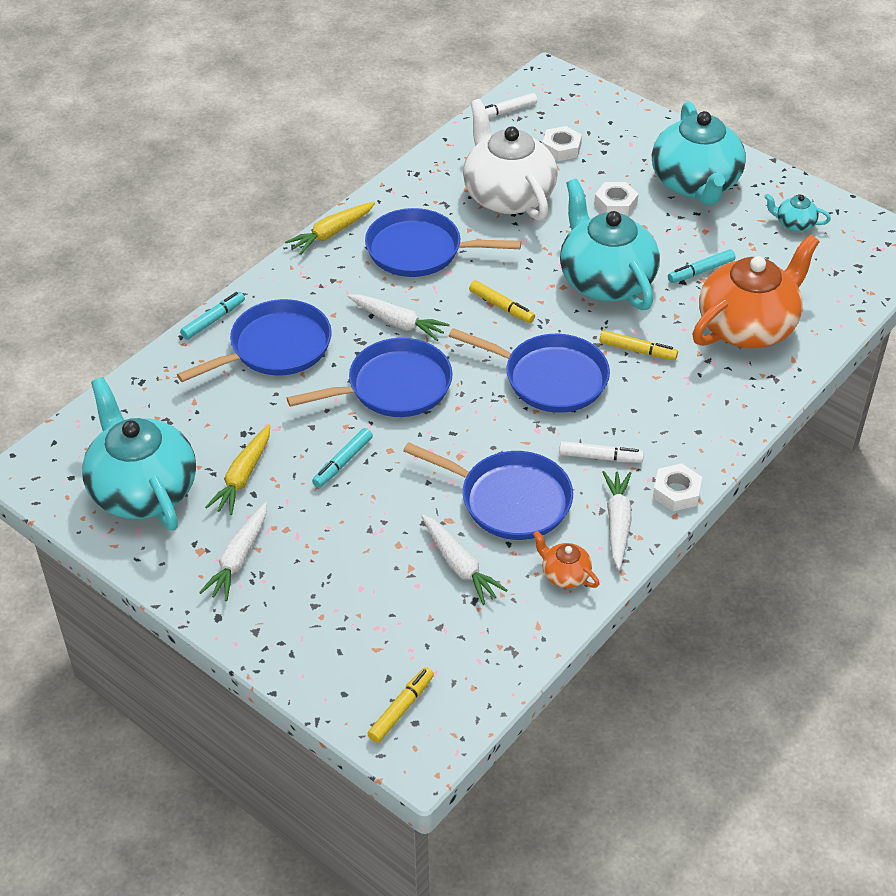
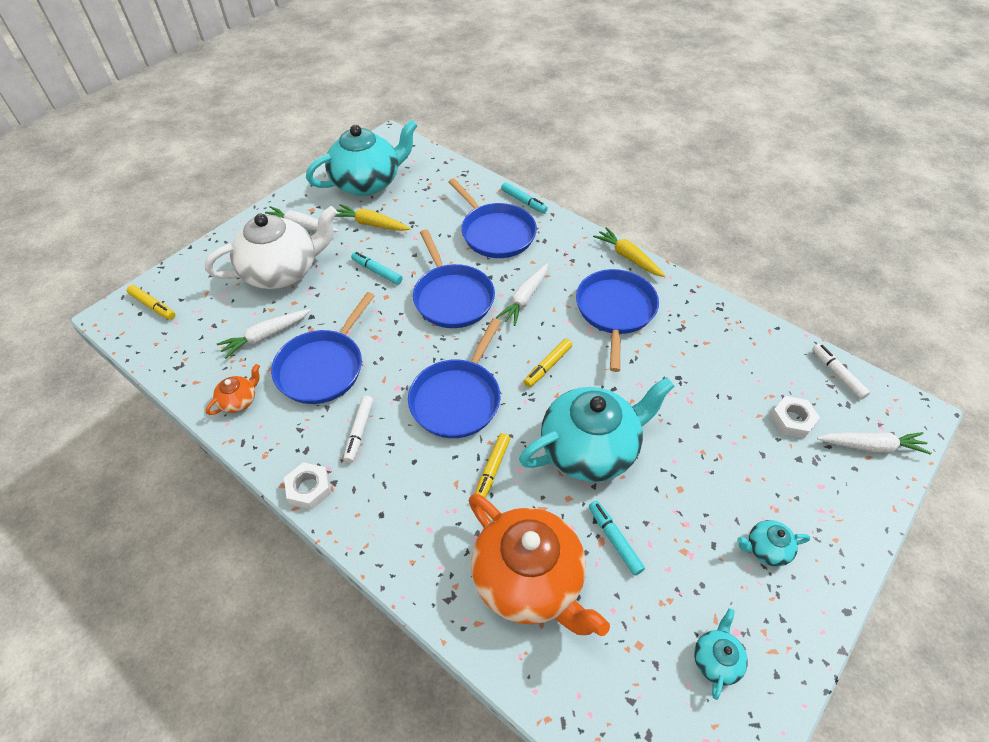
camera: 90 degrees right, 5 degrees up
(507, 195) = (704, 373): white teapot -> white teapot (282, 271)
(615, 204) = (712, 464): white nut -> none
(617, 523) = (283, 440): white carrot -> white carrot (871, 446)
(695, 184) = (766, 549): turquoise teapot -> turquoise teapot, size x0.43

